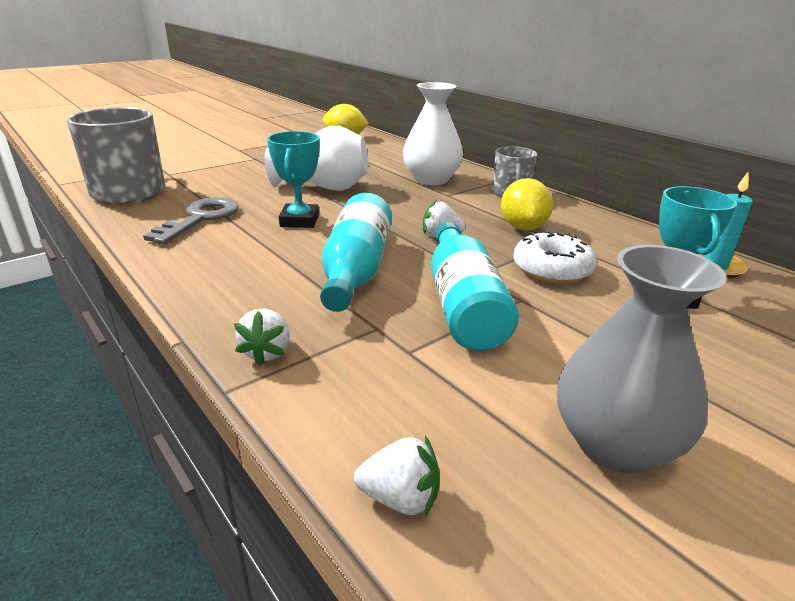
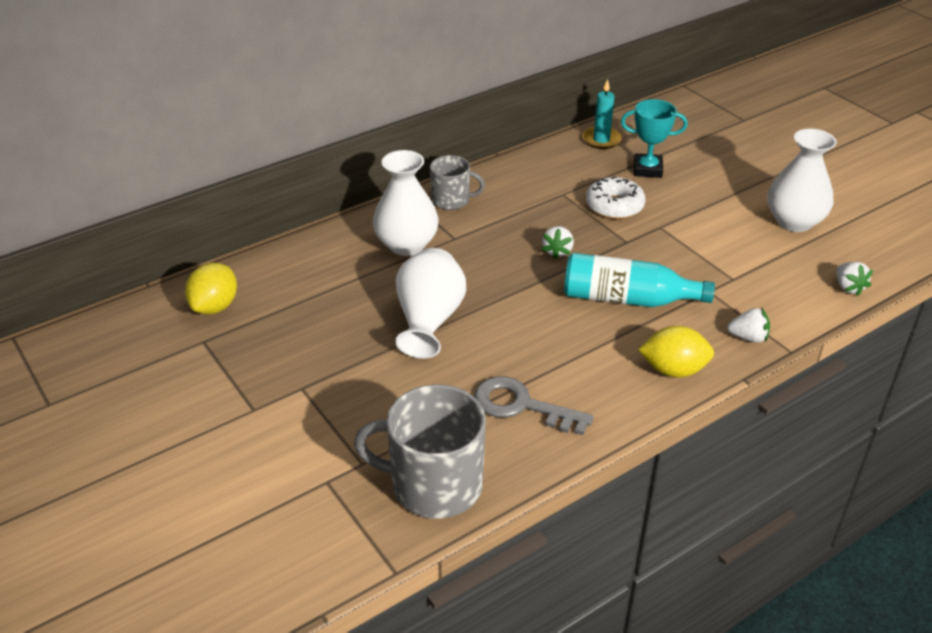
camera: 85 degrees left, 10 degrees up
(299, 221) = (525, 335): turquoise trophy -> none
(400, 498) = (848, 287): white strawberry -> white strawberry turned 150 degrees clockwise
(463, 304) = (671, 251): turquoise bottle -> none
(523, 227) = (536, 206): yellow lemon -> yellow lemon (673, 370)
(614, 444) = (794, 221): grey vase -> white vase

